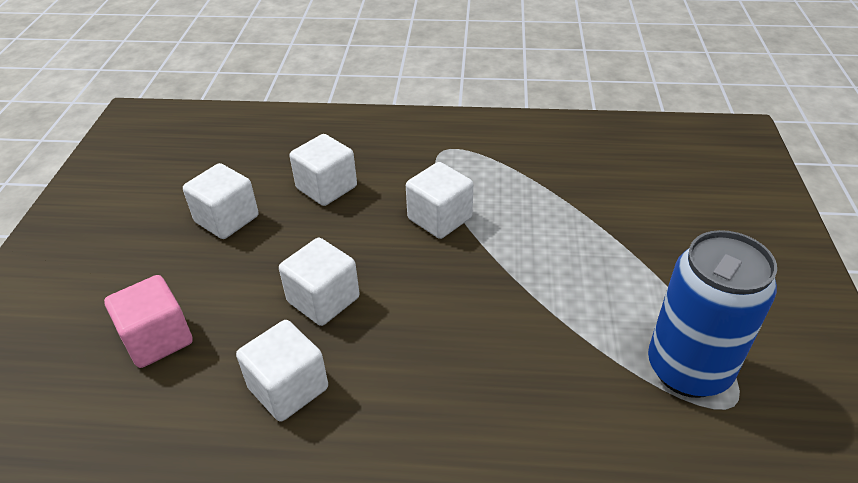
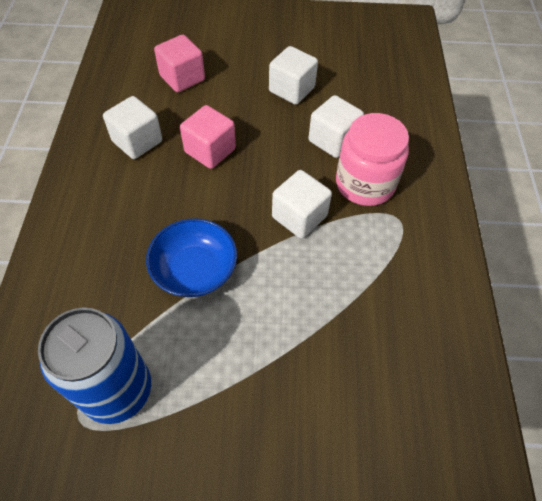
camera: 85 degrees right, 15 degrees up
(323, 300) = (210, 150): white cube -> pink cube
(396, 168) = (365, 184): none -> pink jar
(518, 307) = (195, 270): none -> blue bowl

